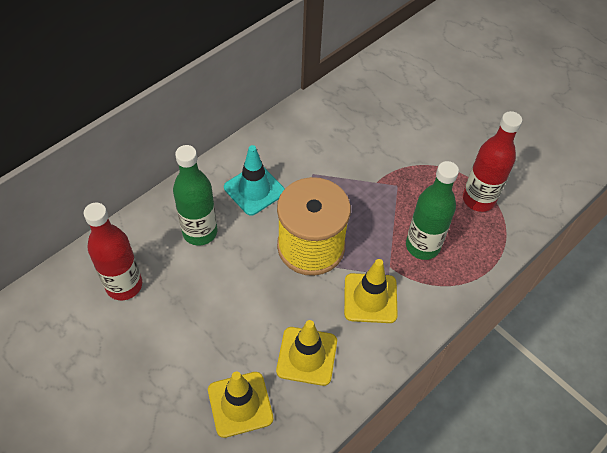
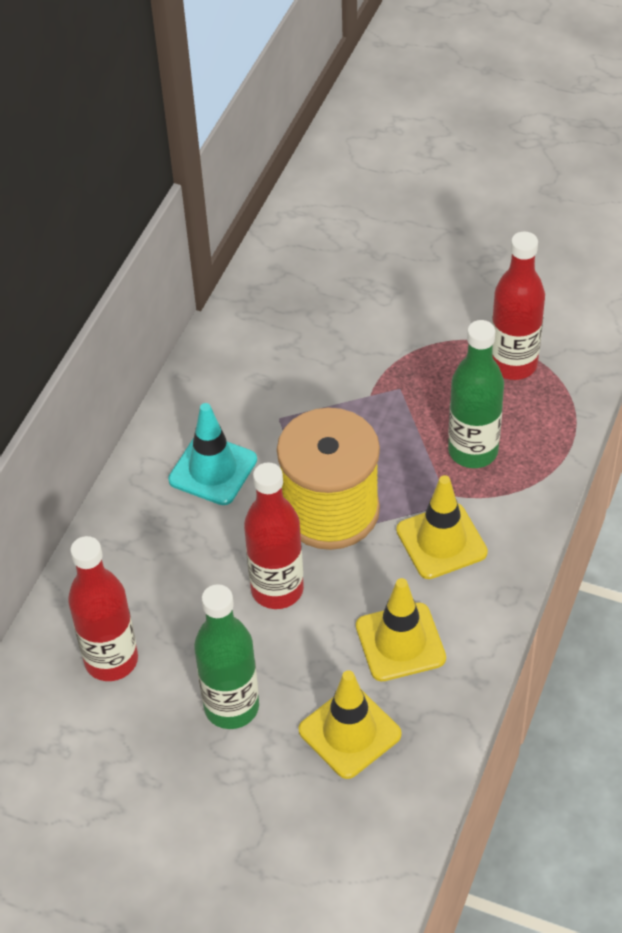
camera: 20 degrees left, 5 degrees down
(200, 232) = (172, 553): green bottle -> green bottle (231, 707)
(249, 284) = (277, 589): none -> red bottle

